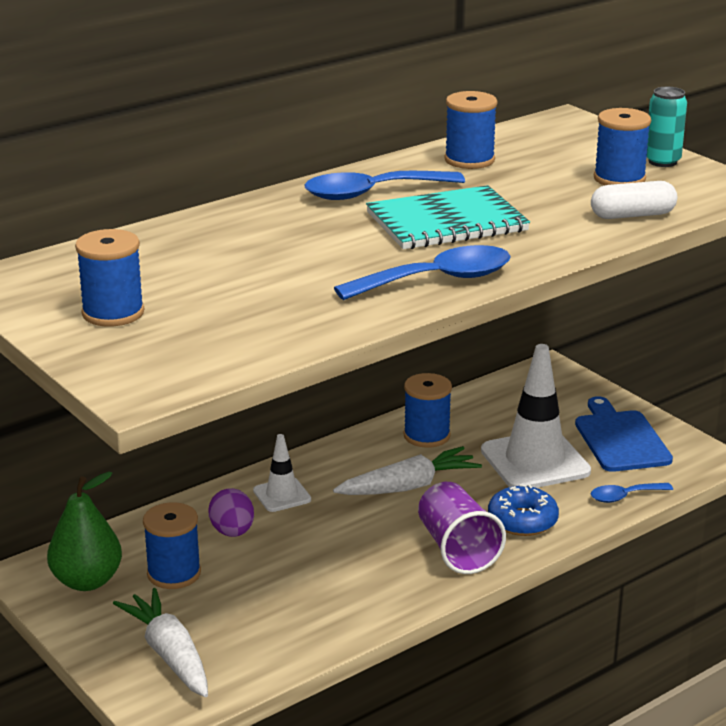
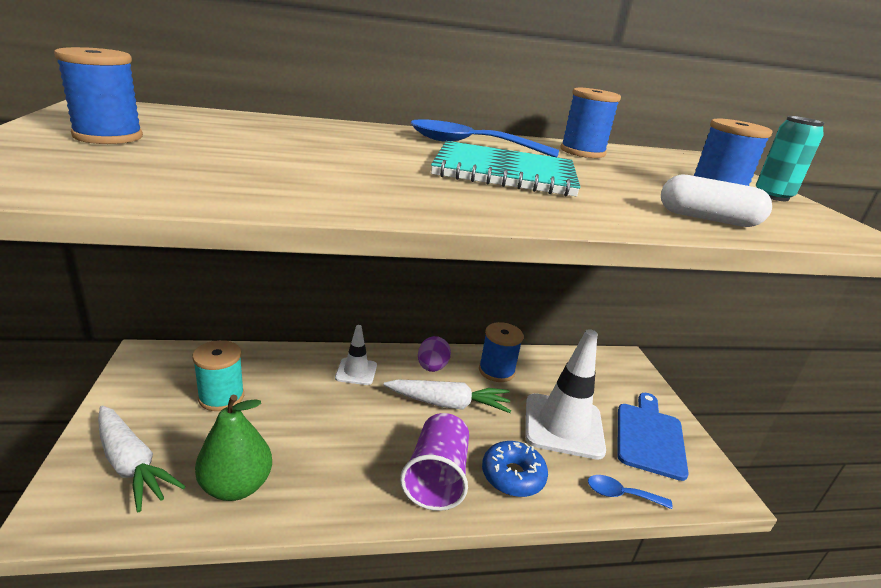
camera: 25 degrees right, 0 degrees up
(87, 581) = (166, 376): green pear -> green pear (236, 486)
(170, 654) = (131, 464): white carrot -> white carrot turned 135 degrees clockwise
(174, 573) = (221, 397): blue spool -> turquoise spool
(232, 532) = (294, 384): purple egg -> purple egg (432, 367)
(437, 280) = (424, 201): blue spoon -> none

